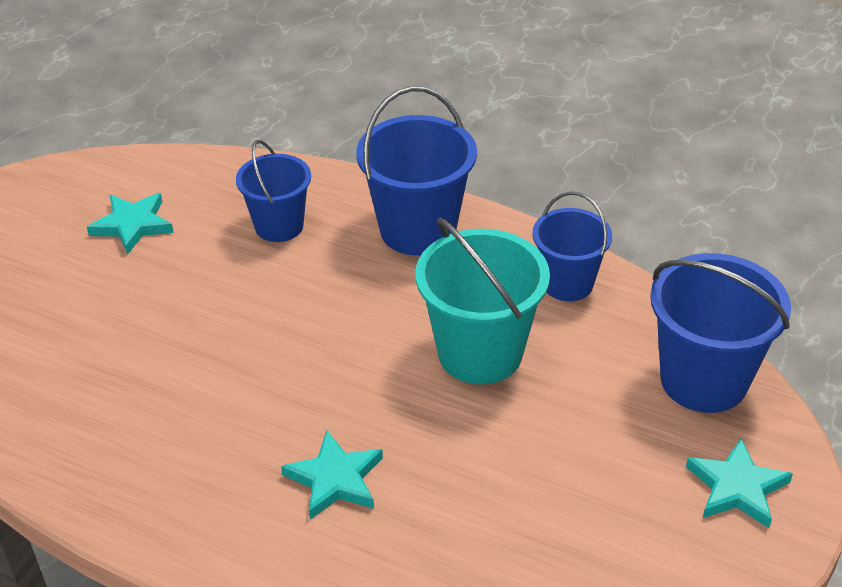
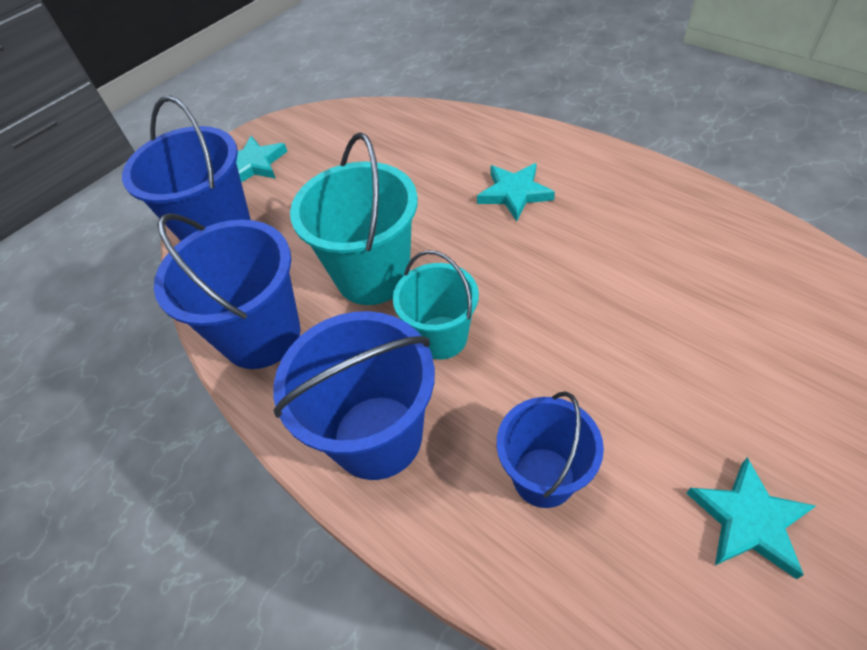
camera: 160 degrees left, 10 degrees up
(385, 305) = (441, 337): none -> turquoise bucket
(567, 283) = (262, 335): blue bucket -> blue bucket, size x1.56

